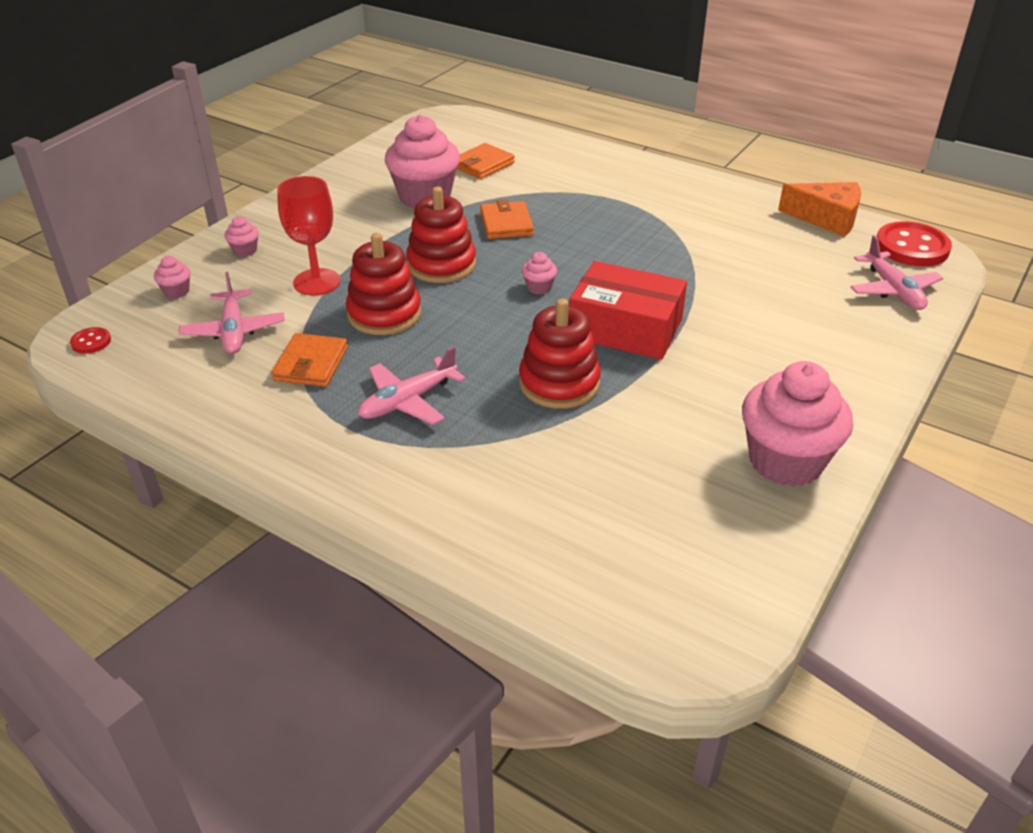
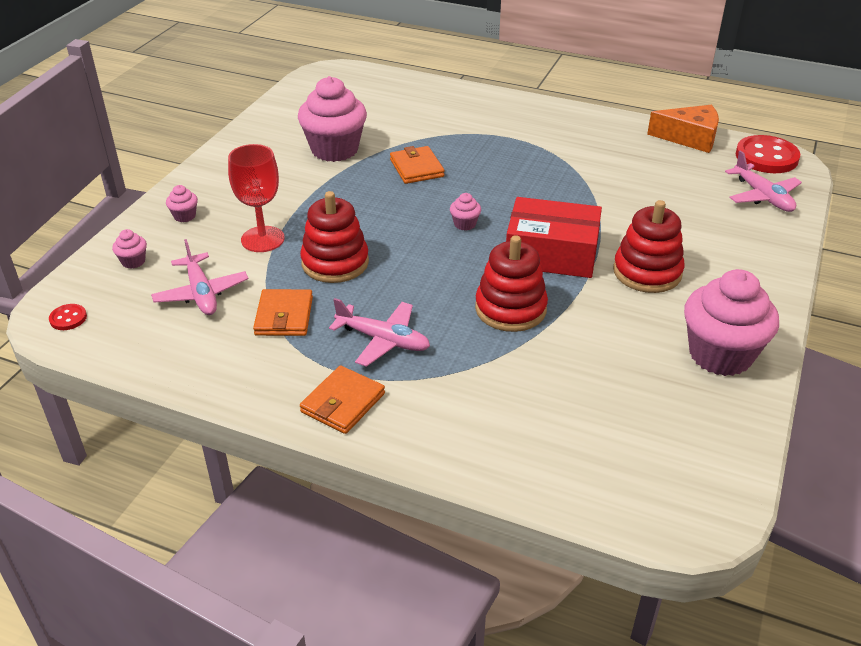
camera: 10 degrees left, 0 degrees up
(408, 401) = (383, 340): pink plane -> pink plane turned 105 degrees counterclockwise
(441, 265) = (371, 212): red stacking toy -> red stacking toy (647, 272)
(482, 164) = (377, 114): orange wallet -> orange wallet (343, 403)

